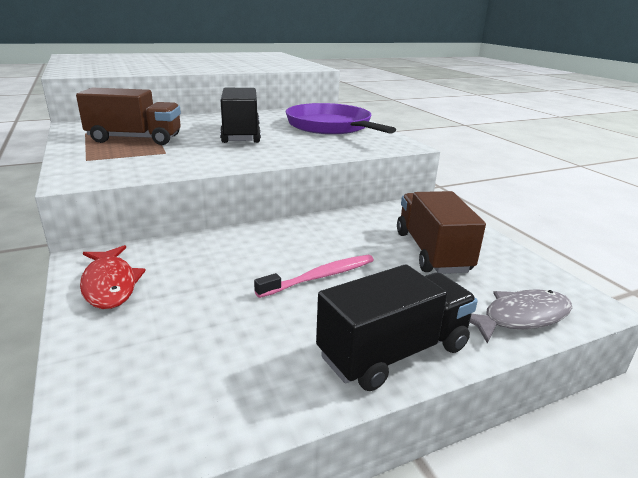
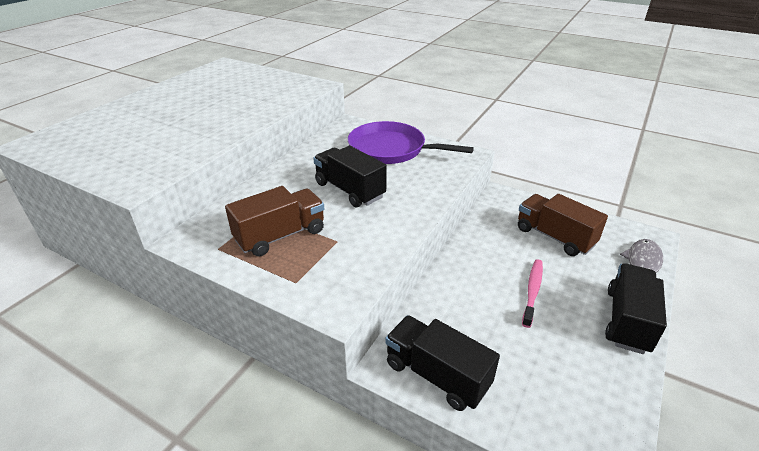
camera: 35 degrees left, 10 degrees up
(110, 284) = (437, 375): red fish -> black truck

